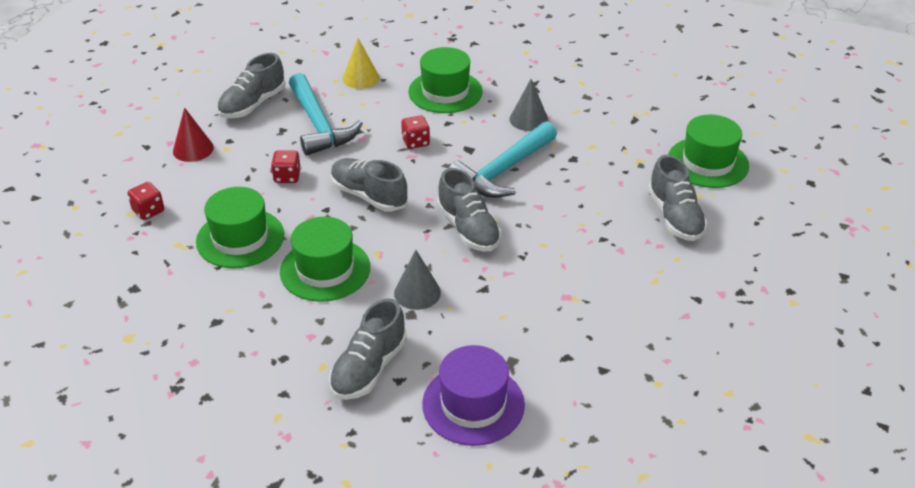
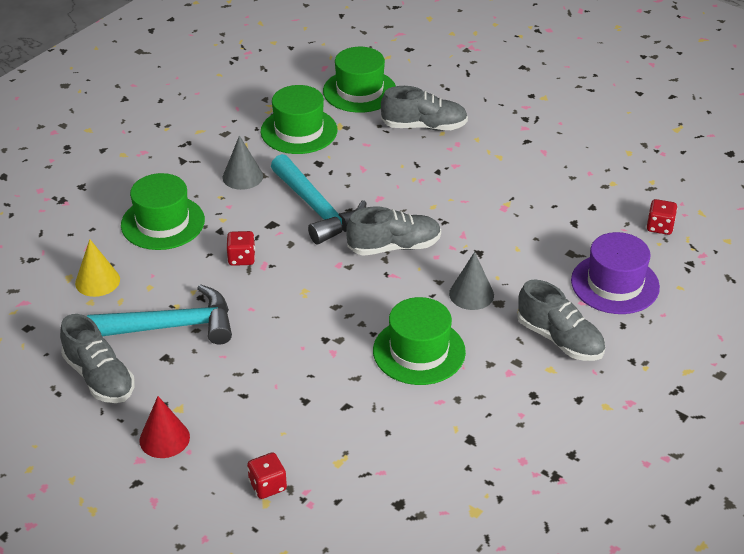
camera: 75 degrees left, 0 degrees up
(240, 238) = (347, 410): green hat -> green hat (299, 131)
(287, 177) = (256, 362): red dice -> red dice (659, 227)
(368, 196) = (316, 305): grey shoe -> none

